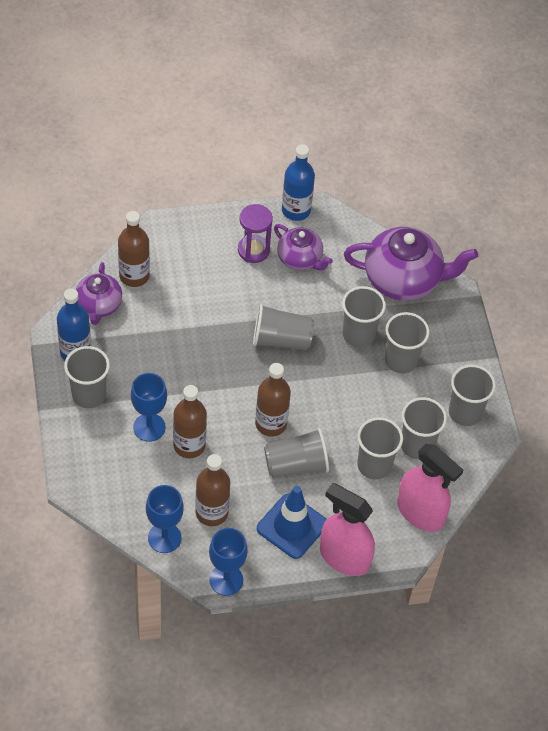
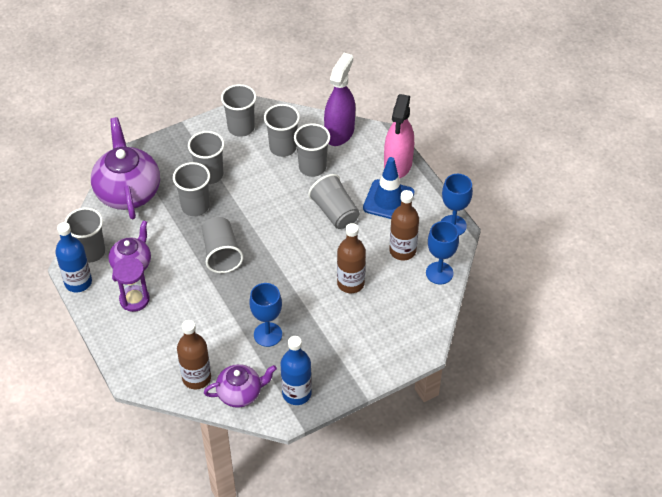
camera: 105 degrees left, 5 degrees down
(89, 395) = (335, 368): grey cup -> grey cup (91, 252)
(149, 427) = (347, 315): blue goblet -> blue goblet (268, 334)
(271, 424) = (305, 238): brown bottle -> none
(420, 513) = (339, 133): pink spray bottle -> purple spray bottle

